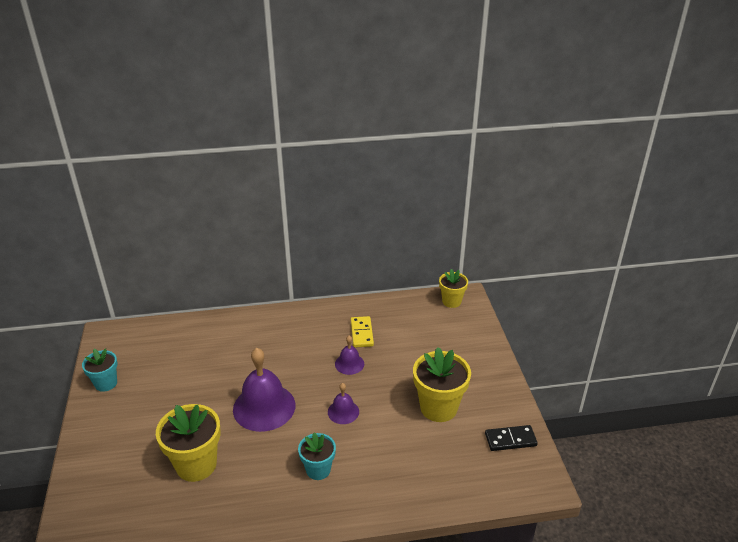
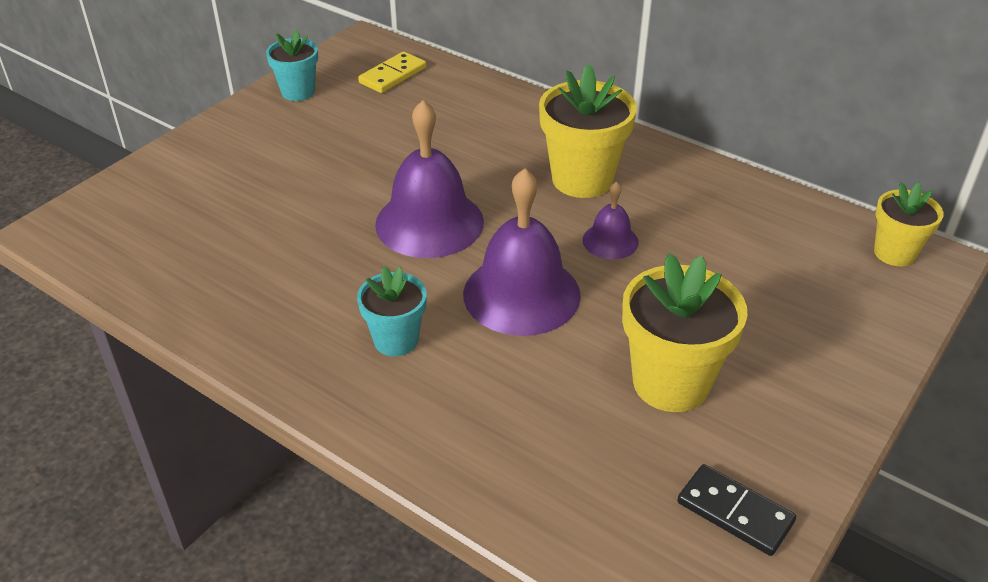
camera: 45 degrees right, 5 degrees up
(196, 465) = (272, 235): yellow flower pot -> yellow flower pot (582, 179)
(343, 412) = (521, 294): purple bell -> purple bell, size x1.98
(361, 333) = (680, 213): yellow domino -> yellow domino (392, 75)

